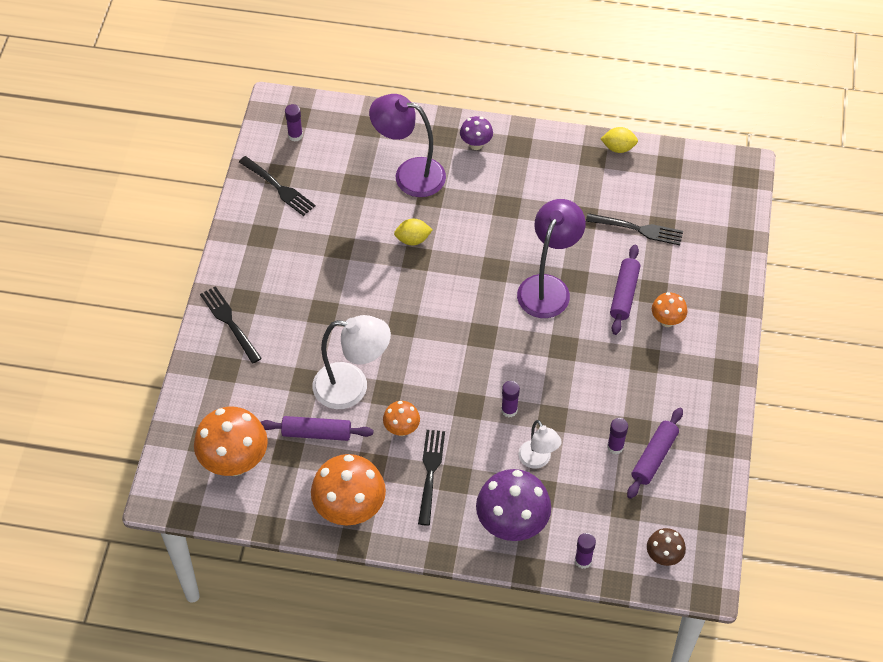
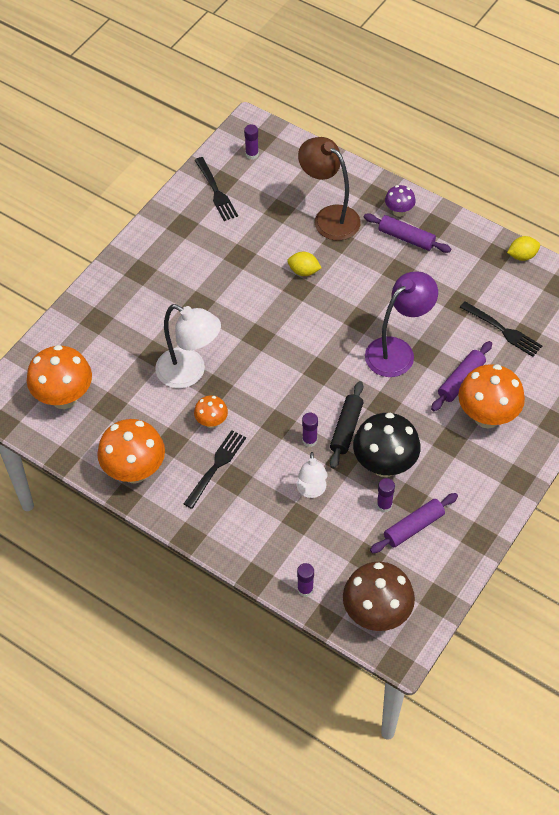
camera: 25 degrees right, 0 degrees up
(229, 322) = (119, 285): black fork -> none
(316, 433) = (141, 399): purple rolling pin -> purple rolling pin (406, 238)
(409, 174) = (329, 217): purple lamp -> brown lamp
(512, 525) = (261, 536): purple mushroom -> none
(539, 384) = (346, 428): none -> black rolling pin
(595, 406) = (384, 465): none -> black mushroom
(618, 148) = (522, 256): yellow lemon -> yellow lemon turned 45 degrees counterclockwise
(663, 557) = (376, 614): brown mushroom -> brown mushroom, size x1.93
(667, 321) = (487, 416): orange mushroom -> orange mushroom, size x1.93

